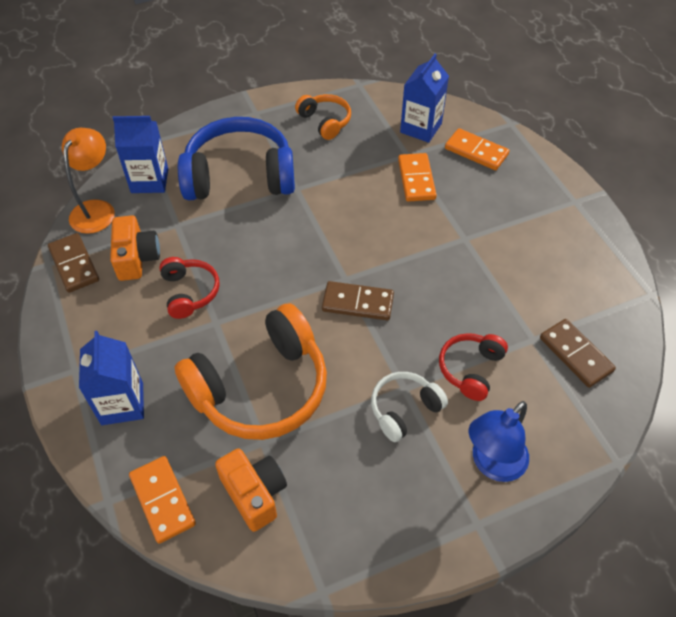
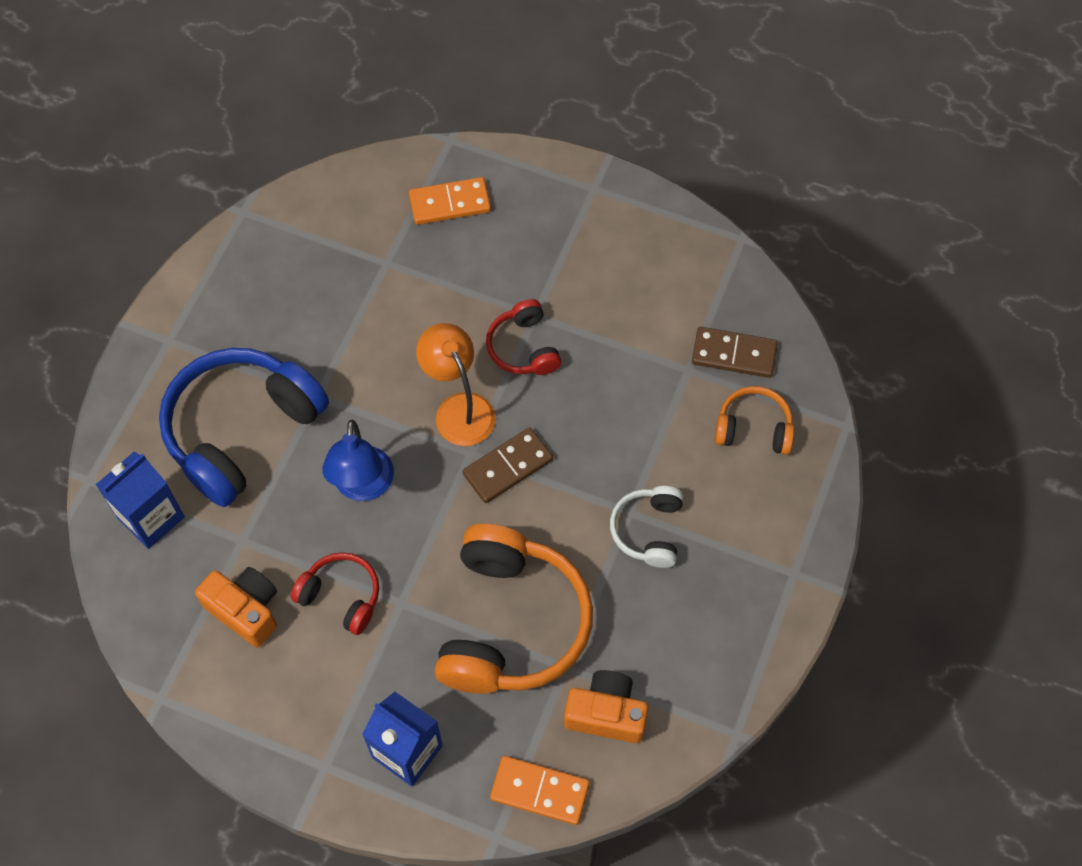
camera: 45 degrees left, 10 degrees up
(74, 264) = (189, 674): brown domino -> none
(96, 209) = (134, 598): orange lamp -> orange lamp (459, 408)
(325, 122) = (258, 290): orange headphones -> orange headphones (753, 428)
(416, 179) = (424, 285): orange domino -> none
(421, 128) = (366, 218): blue carton -> none
(470, 369) = (665, 444): red headphones -> red headphones (523, 347)
(492, 464) = (759, 514): blue lamp -> blue lamp (363, 486)

